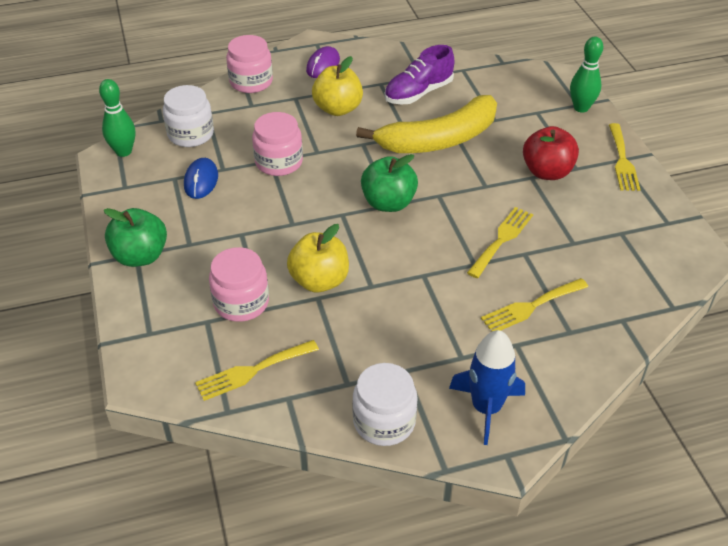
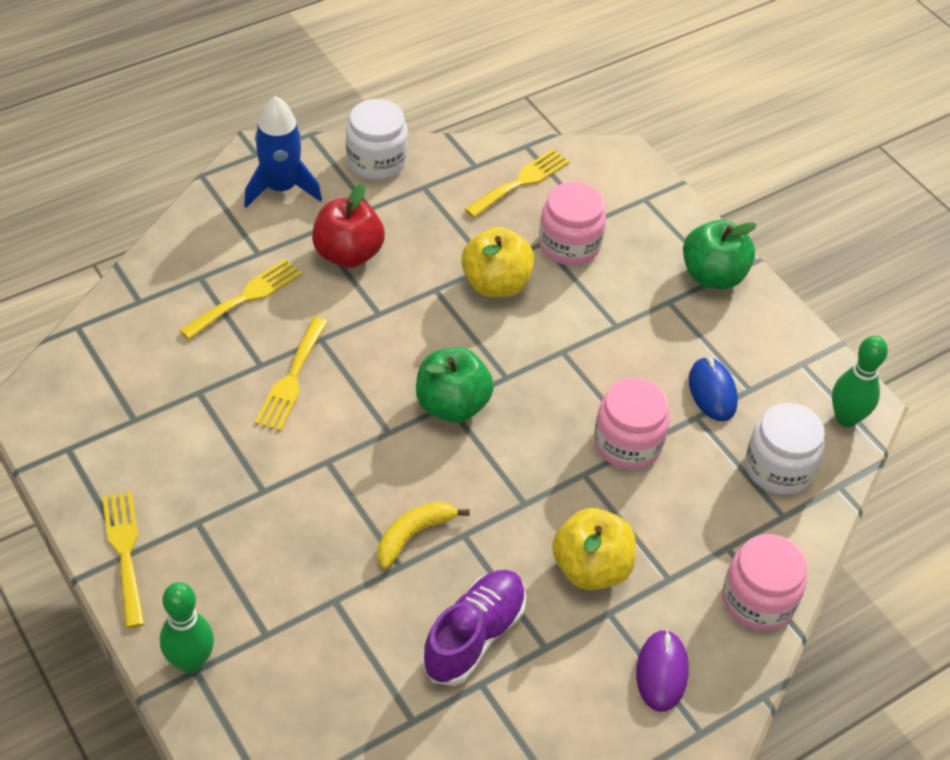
camera: 160 degrees right, 5 degrees up
(439, 140) = (413, 535): yellow banana -> yellow banana, size x0.46
(547, 172) = (240, 504): red apple -> red apple (348, 254)

